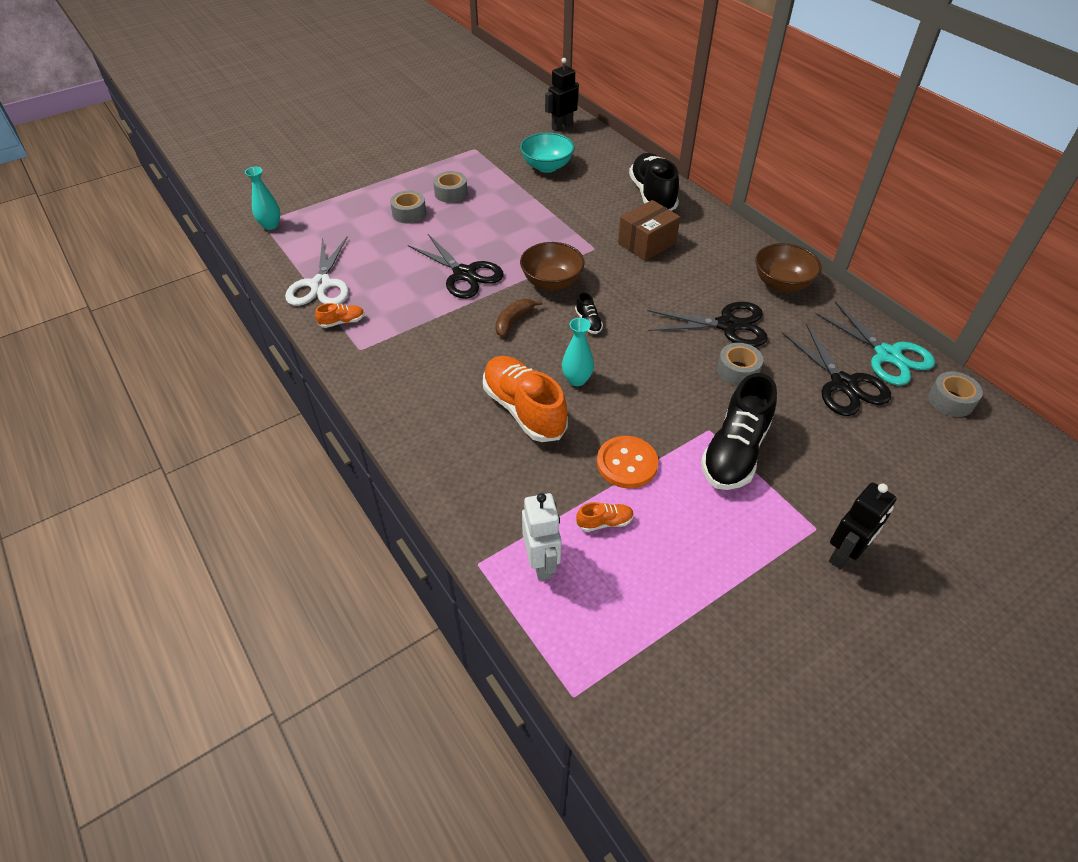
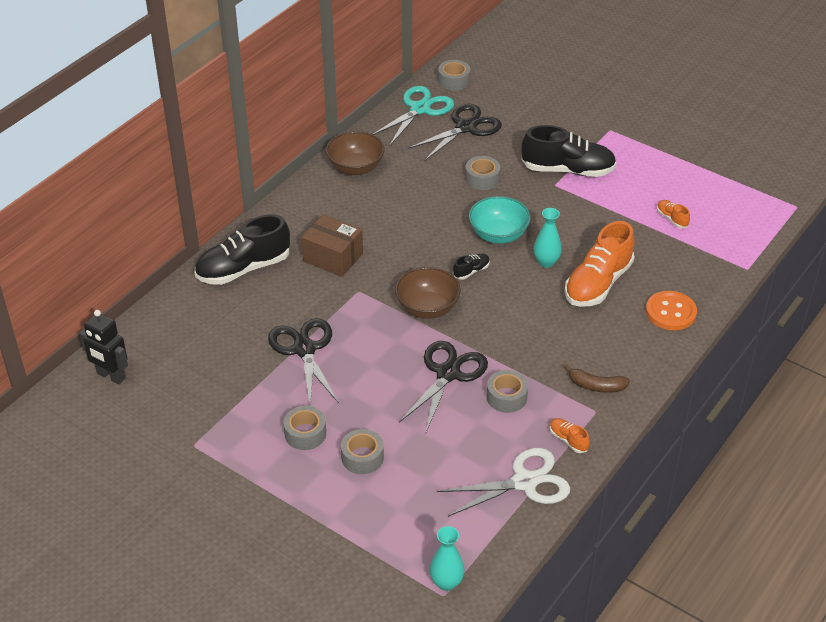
camera: 110 degrees left, 5 degrees down
(415, 300) = (506, 397): none -> grey tape
(513, 321) = (496, 319): brown banana -> brown banana (596, 386)
(541, 563) = (724, 240): white robot -> none
(547, 166) = (214, 365): turquoise bowl -> turquoise bowl (498, 235)
(627, 463) = (614, 218): orange button -> orange button (670, 312)
(727, 325) = (429, 191): black scissors -> black scissors (304, 349)
(844, 554) = (622, 118): black robot -> none

